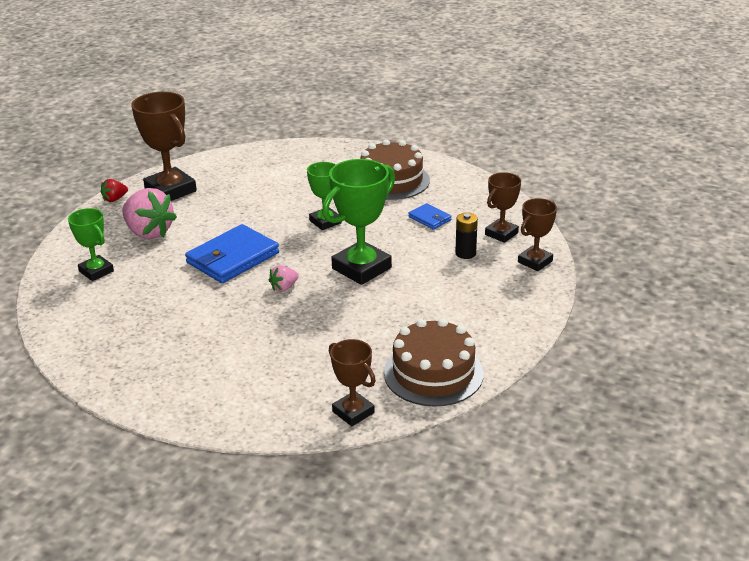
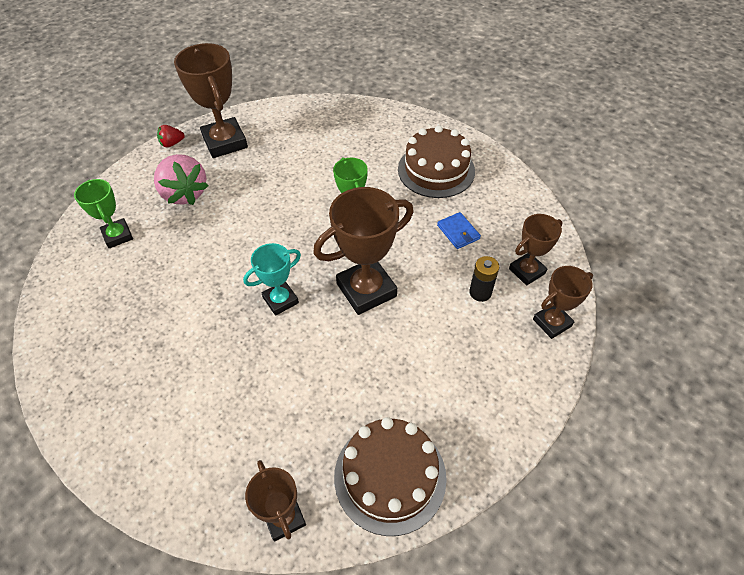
camera: 15 degrees right, 20 degrees up
(232, 258) = (247, 246): blue wallet -> none
(284, 287) = (280, 300): pink strawberry -> turquoise trophy
(361, 268) = (366, 290): green trophy -> brown trophy

